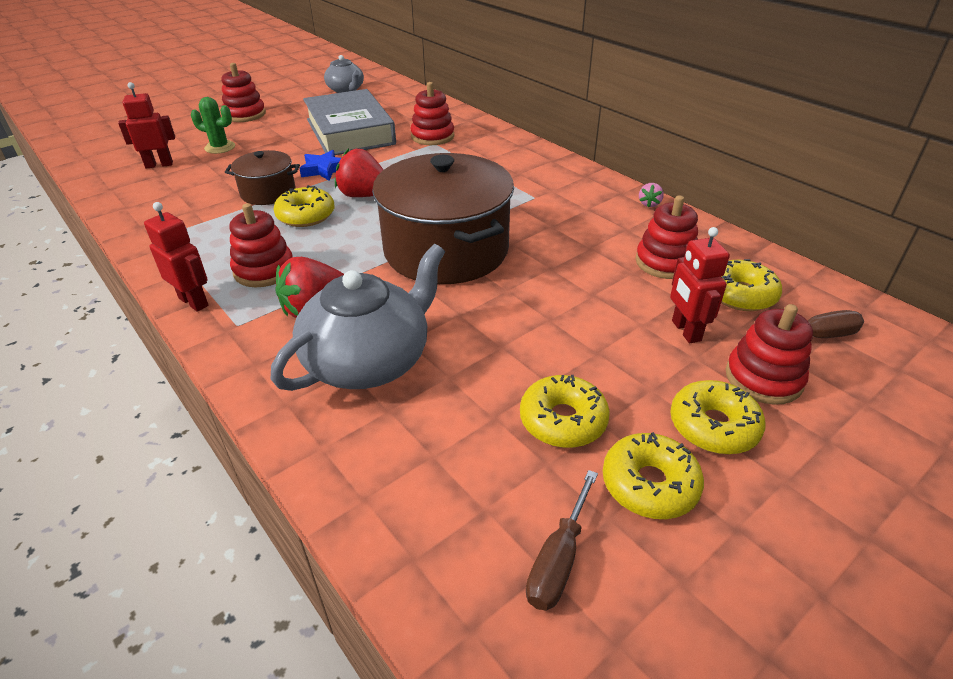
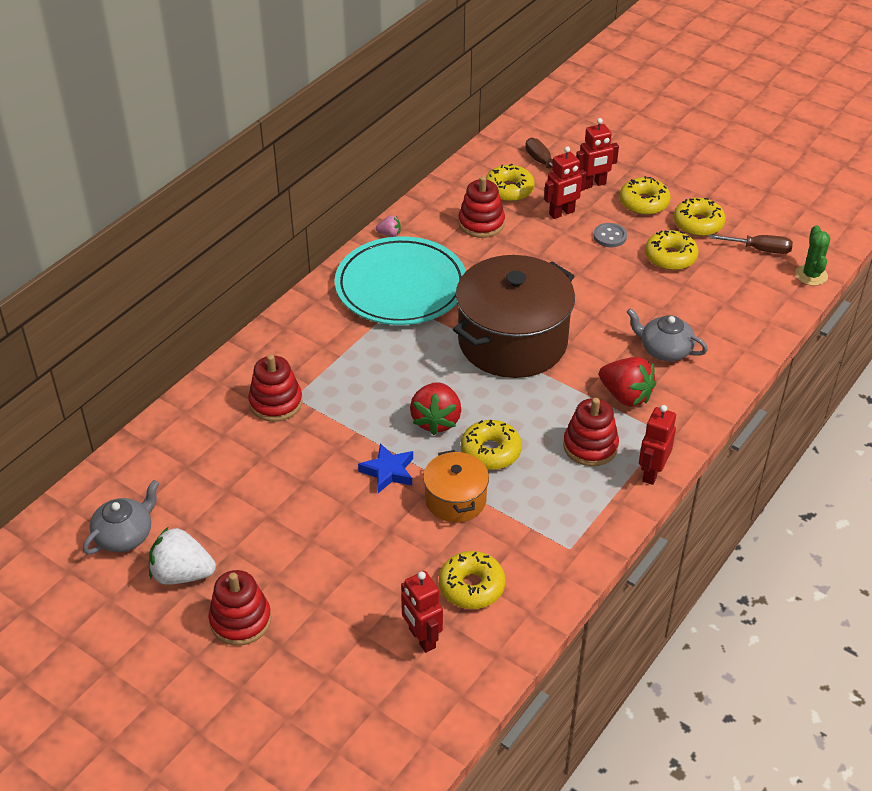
camera: 105 degrees left, 5 degrees up
(178, 188) = (471, 586): none -> yellow donut
(220, 147) = (356, 598): green cactus -> green cactus (811, 275)
(268, 192) = (455, 499): brown pot -> orange pot
(299, 102) = (182, 574): none -> white strawberry
(350, 131) = (277, 482): grey book -> none
(369, 360) = (664, 350): grey teapot -> grey teapot, size x0.58
(559, 200) = (401, 286): none -> turquoise plate
(625, 366) = (610, 236): none -> grey button
(763, 378) = (593, 184): red stacking toy -> red robot

